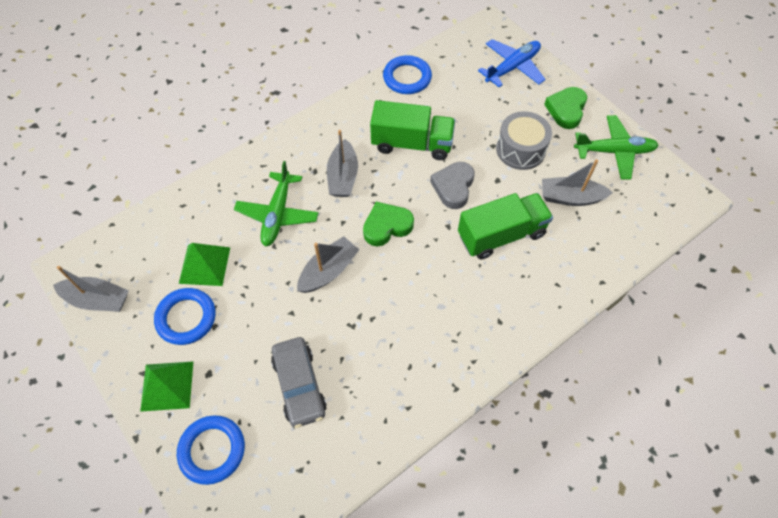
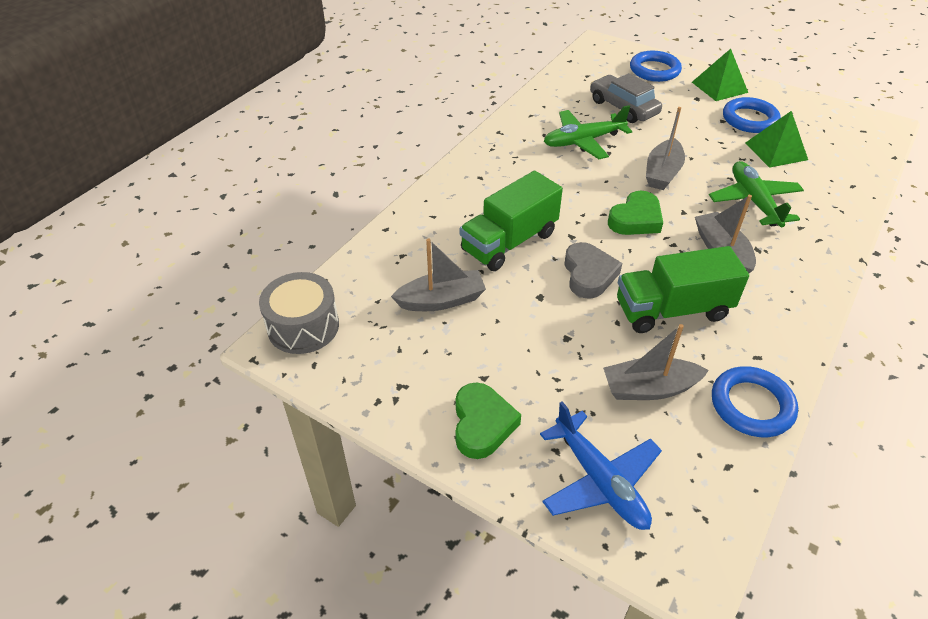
camera: 160 degrees right, 15 degrees down
(98, 300) = (831, 113): grey boat -> grey boat (649, 388)
(512, 67) = (600, 481): blue plane -> blue plane turned 60 degrees counterclockwise
(520, 149) = (527, 342): grey drum -> grey drum (303, 326)
(614, 151) = (394, 377): green plane -> green plane (583, 141)

